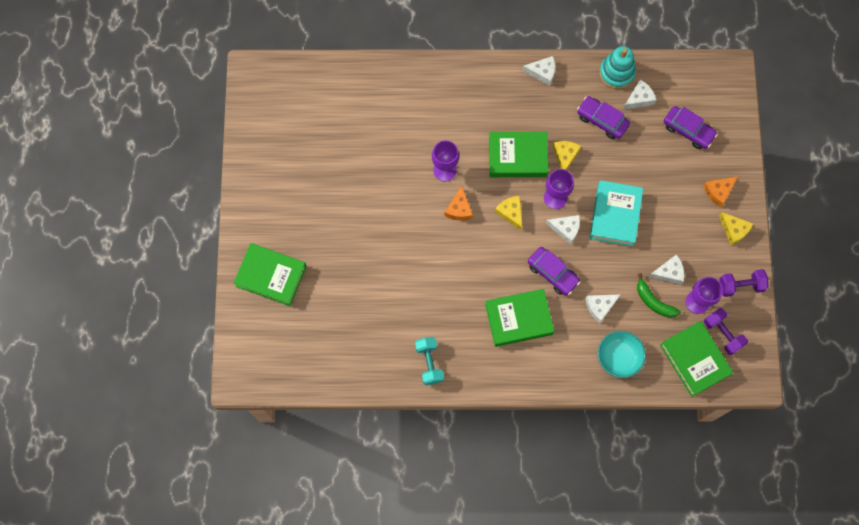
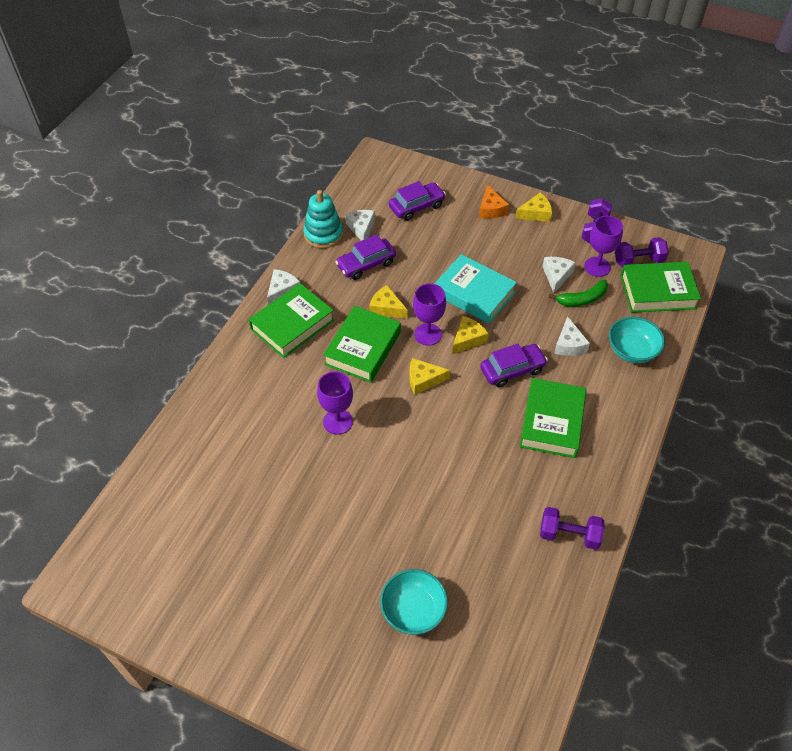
camera: 65 degrees left, 20 degrees down
(271, 276) = (368, 681): green book -> green book (292, 324)
(328, 283) = (413, 610): none -> turquoise bowl
(429, 363) = (569, 535): turquoise dumbbell -> purple dumbbell
(459, 209) = (392, 426): orange cheese -> none
(566, 229) = (468, 339): white cheese -> yellow cheese

